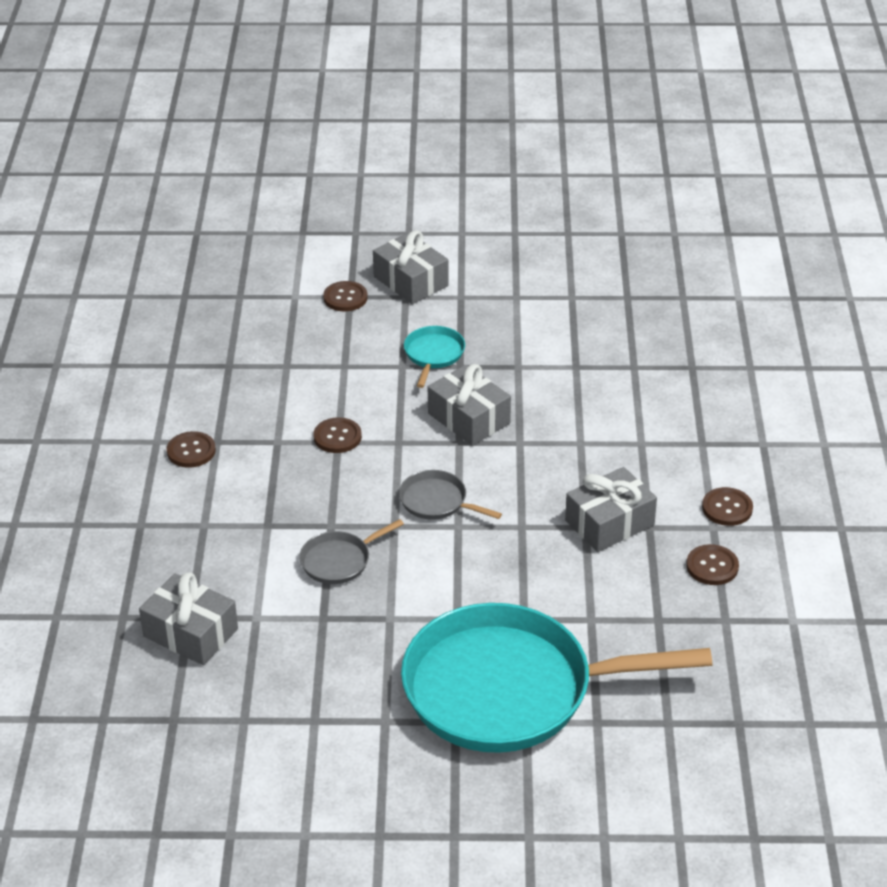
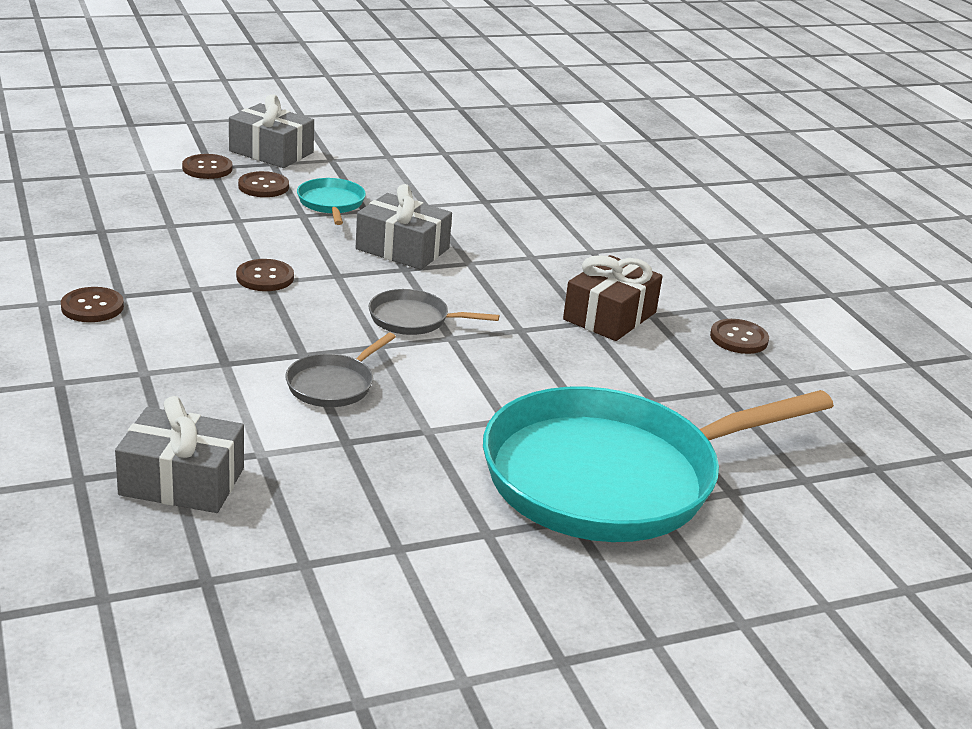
camera: 25 degrees left, 10 degrees down
(609, 523) = (609, 316): grey gift -> brown gift
(727, 508) = (715, 291): brown button -> brown button (263, 186)

